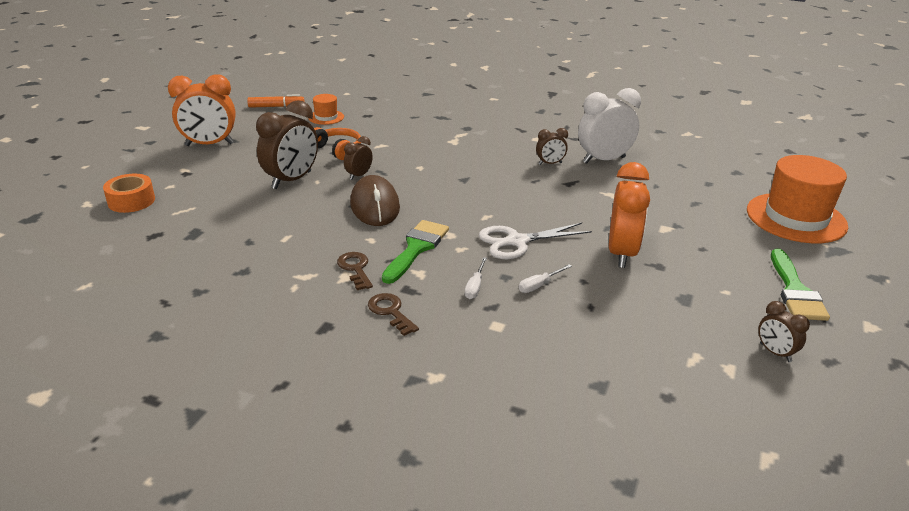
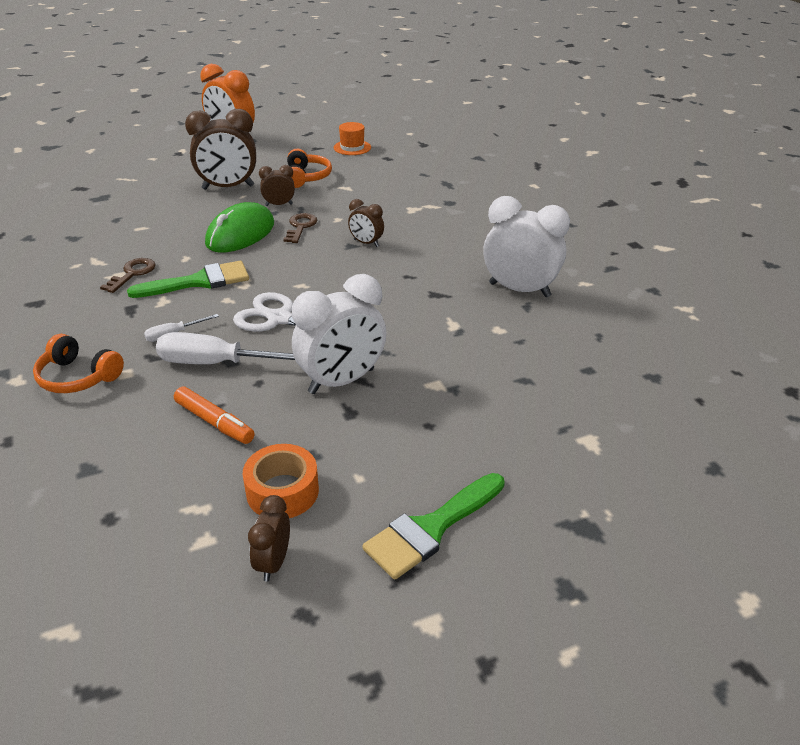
camera: 45 degrees right, 5 degrees up
(131, 201) = (113, 159): orange tape -> orange tape (282, 491)
(276, 106) = (333, 125): orange marker -> orange marker (214, 422)
(375, 206) = (240, 234): brown mouse -> green mouse
(390, 312) = (88, 317): brown key -> brown key (300, 227)
(473, 347) = (78, 377): none -> orange headphones
(539, 285) = (218, 363): white screwdriver -> white screwdriver, size x2.02
(550, 164) = (456, 268): brown clock -> brown clock (366, 243)
(621, 253) = (341, 381): orange clock -> white clock
(796, 218) = (614, 463): orange hat -> none

